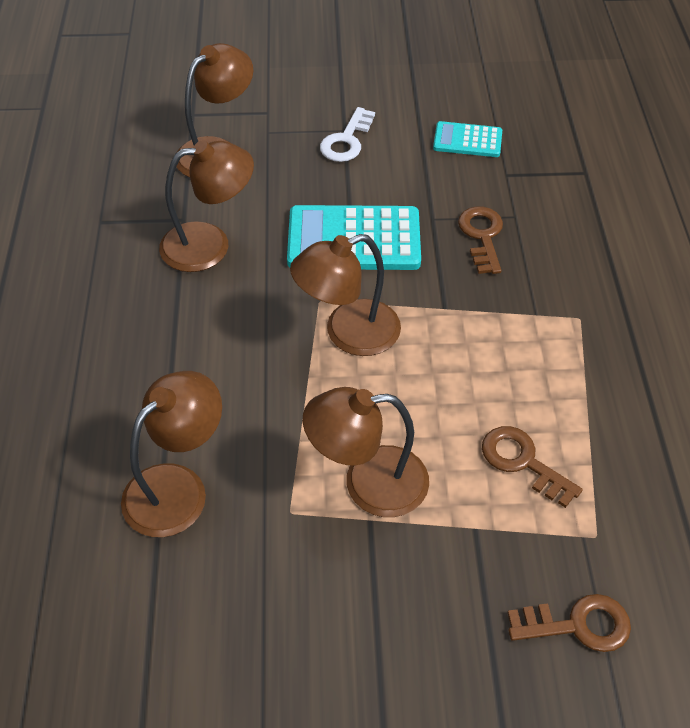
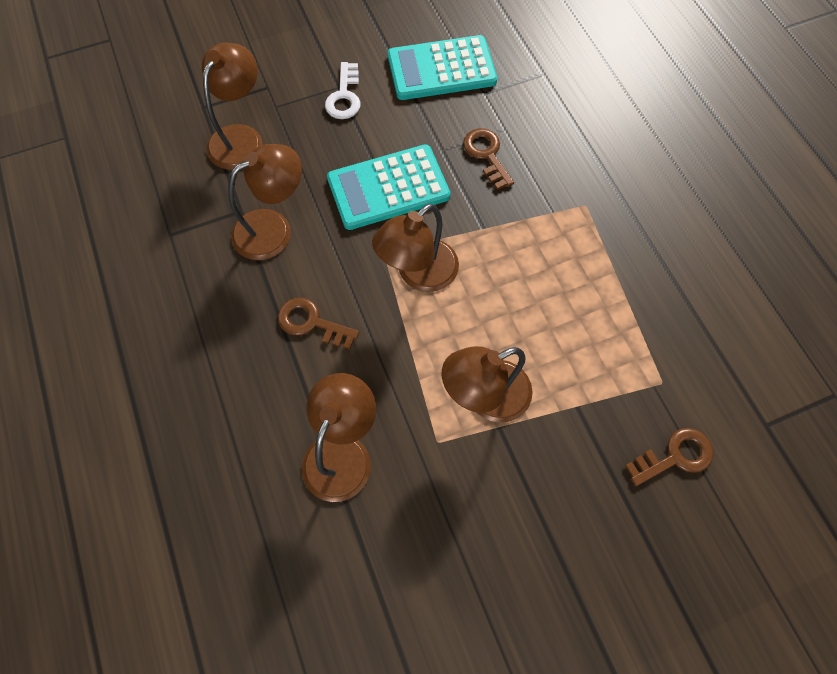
camera: 20 degrees left, 15 degrees up
(467, 140) = (441, 69): turquoise calculator -> turquoise calculator, size x1.81
(522, 462) = (590, 341): brown key -> brown key (312, 323)

